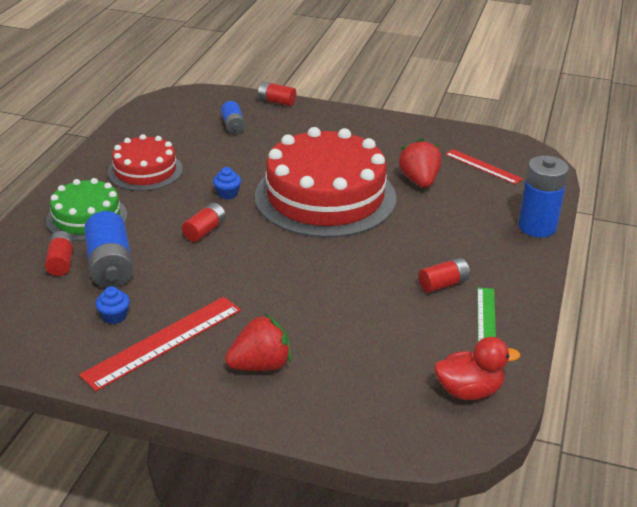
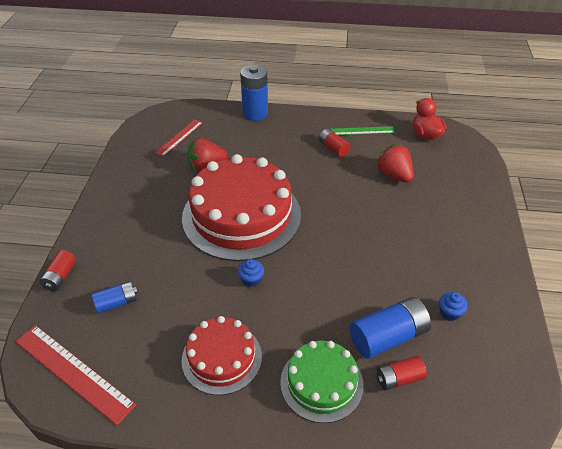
camera: 100 degrees left, 10 degrees up
(163, 342) = (460, 274): red ruler -> red ruler (73, 372)
(204, 231) = (314, 283): red battery -> none
(260, 365) = (454, 219): red strawberry -> red strawberry (394, 175)

